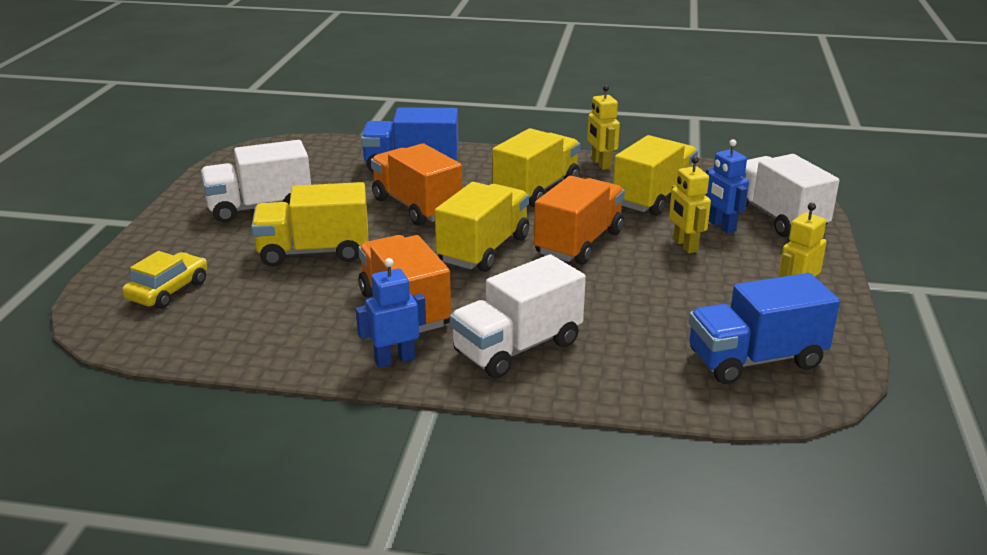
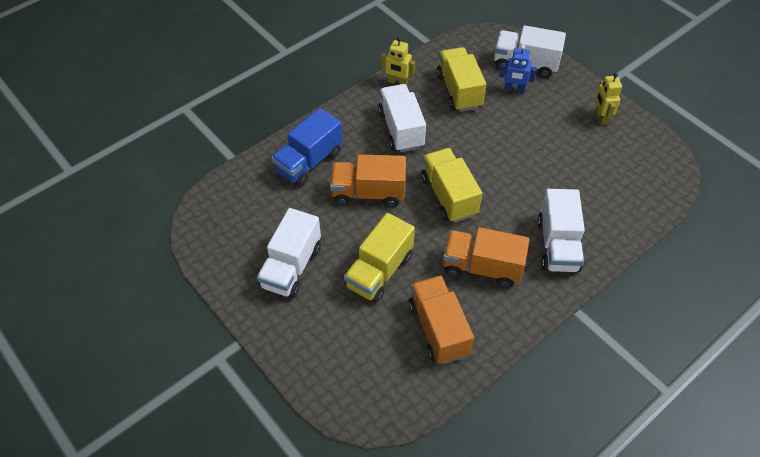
camera: 50 degrees left, 25 degrees up
(168, 291) = (362, 365): yellow car -> none
(394, 360) = (528, 300): blue robot -> none
(536, 190) = (401, 129): yellow truck -> white truck
(579, 243) = (478, 154): orange truck -> orange truck (438, 329)
(685, 245) = (520, 117): yellow robot -> none
(755, 360) = (637, 169): blue truck -> none

